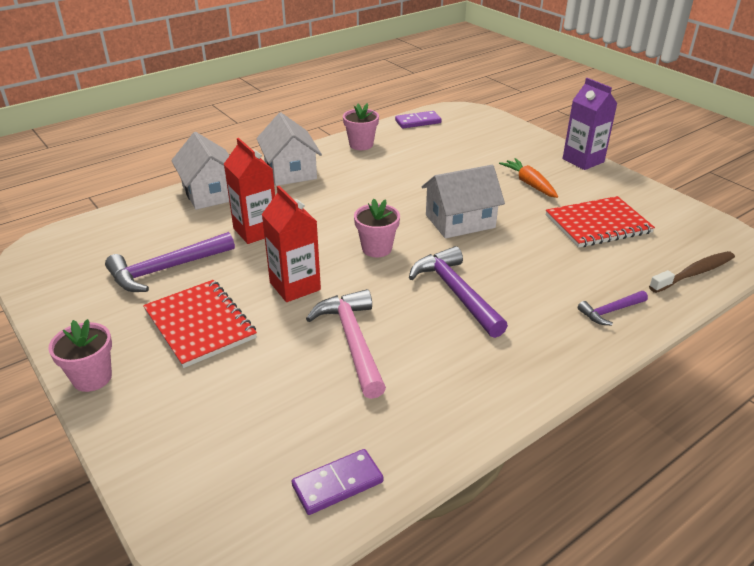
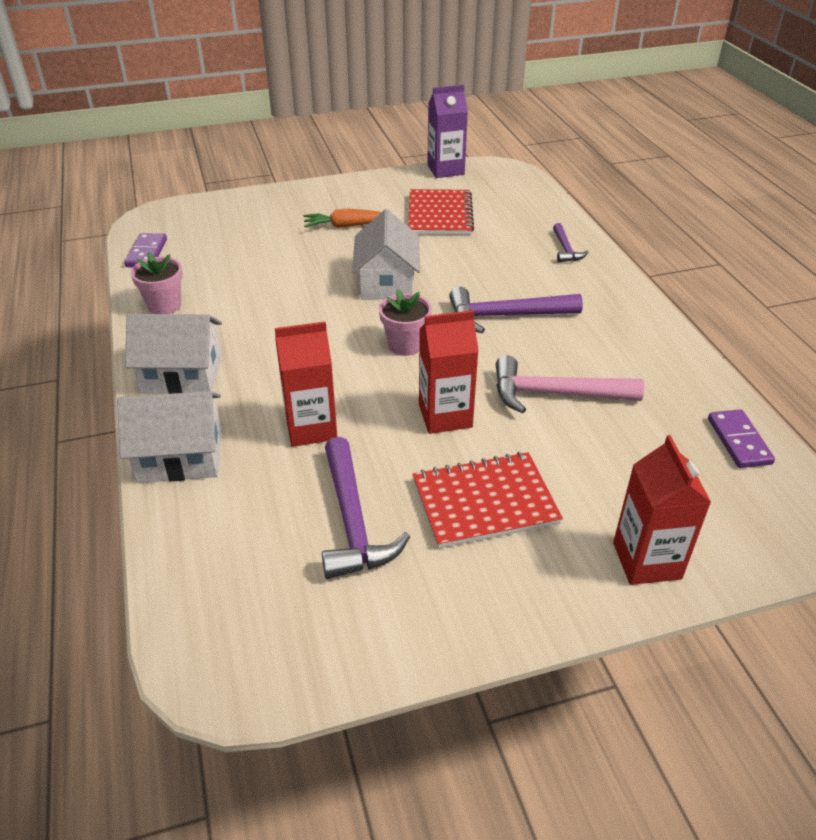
camera: 70 degrees left, 5 degrees up
(92, 378) = (552, 609): pink flower pot -> none
(150, 427) = (646, 560): none -> red carton
(583, 160) = (326, 187): purple carton -> purple carton (445, 170)
(694, 273) = (533, 199): brown toothbrush -> none

